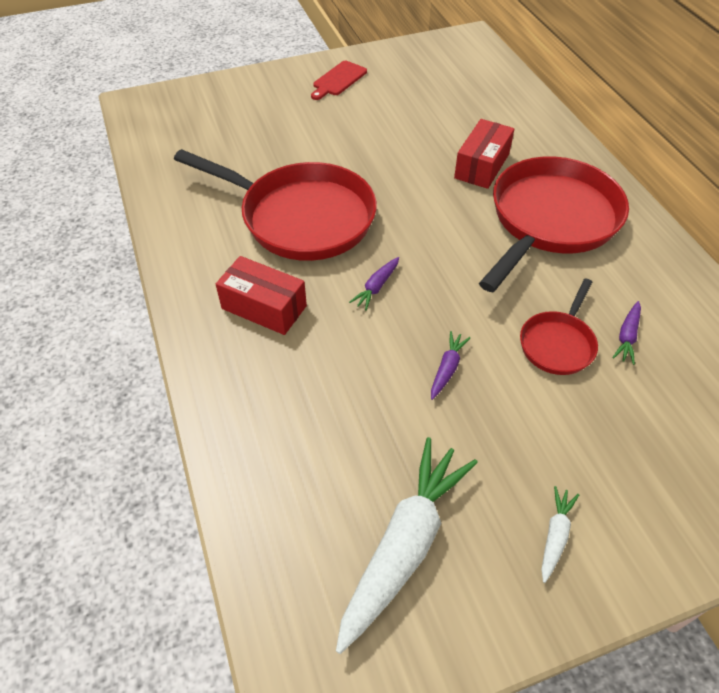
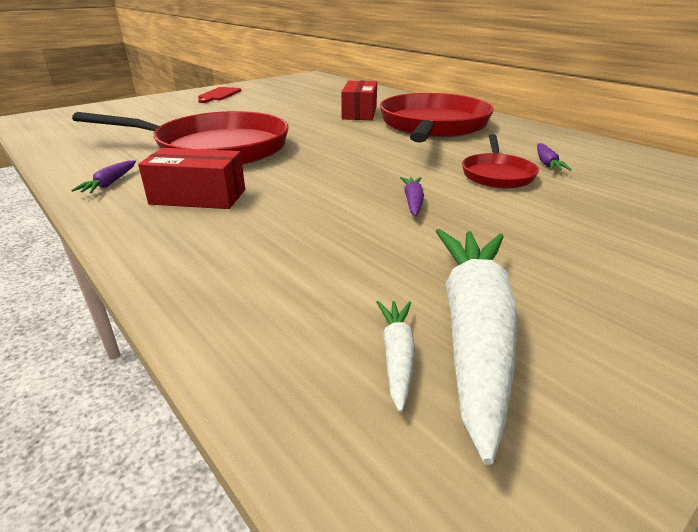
camera: 20 degrees left, 20 degrees down
(376, 287) = (310, 171): purple carrot -> purple carrot (110, 183)
(555, 536) = (624, 283): white carrot -> white carrot (397, 357)

